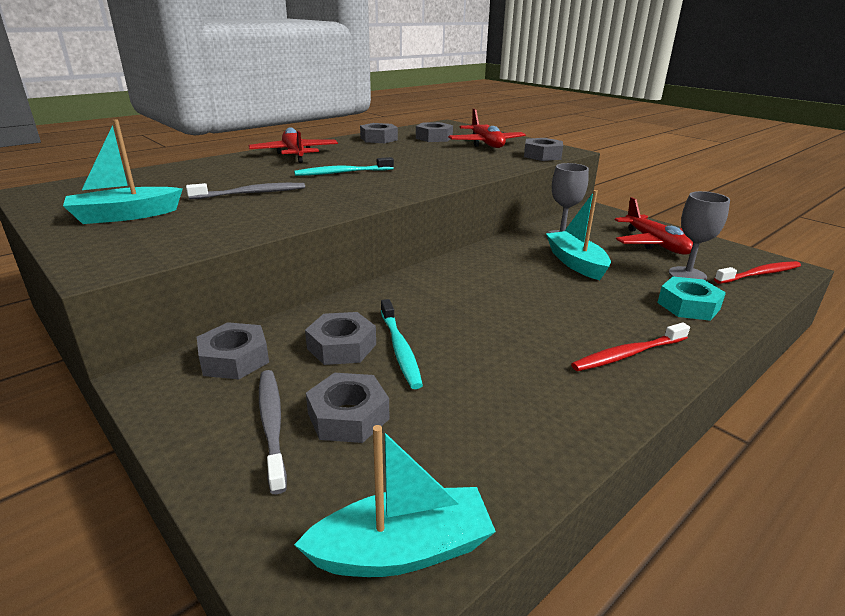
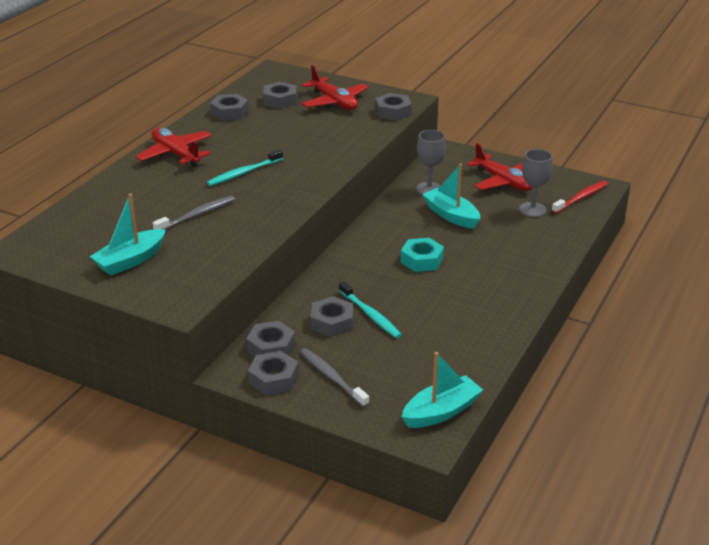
camera: 20 degrees left, 5 degrees up
(348, 416) = (370, 362): grey nut -> grey nut (273, 378)
(628, 354) = (510, 285): red toothbrush -> none
(688, 306) = (538, 238): turquoise nut -> turquoise nut (422, 260)

